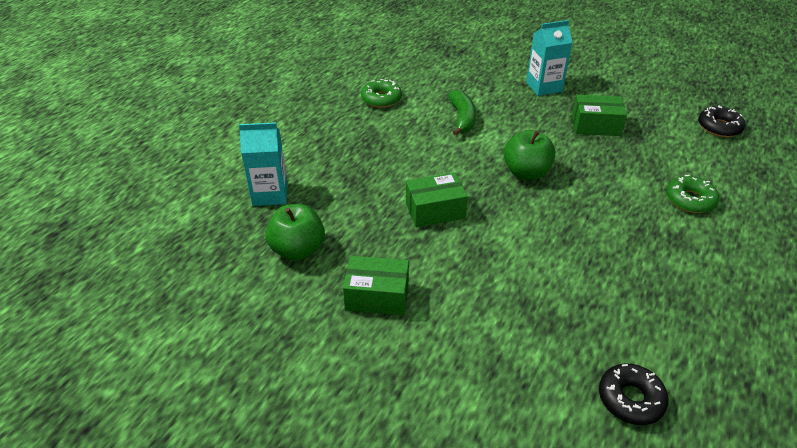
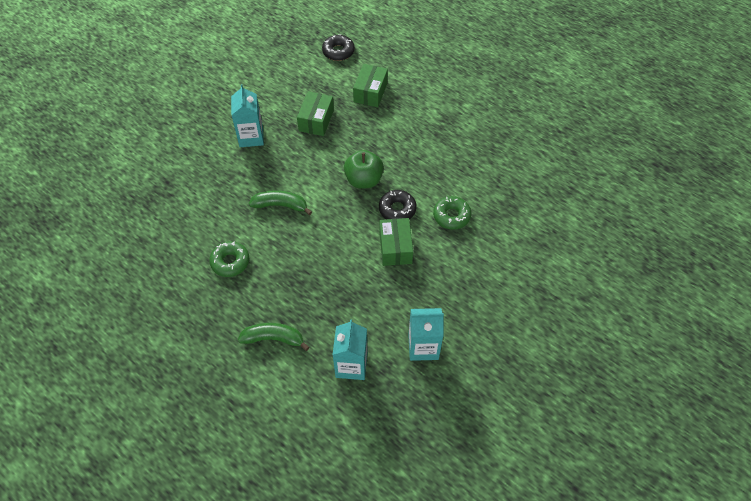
camera: 80 degrees left, 15 degrees up
(297, 138) = (274, 338): none -> green banana
(298, 250) = (423, 347): green apple -> turquoise carton
(377, 296) = (477, 298): green box -> green box (370, 92)
(630, 399) = (566, 185): black donut -> black donut (397, 209)
(690, 200) = (413, 98): green donut -> green donut (451, 216)

